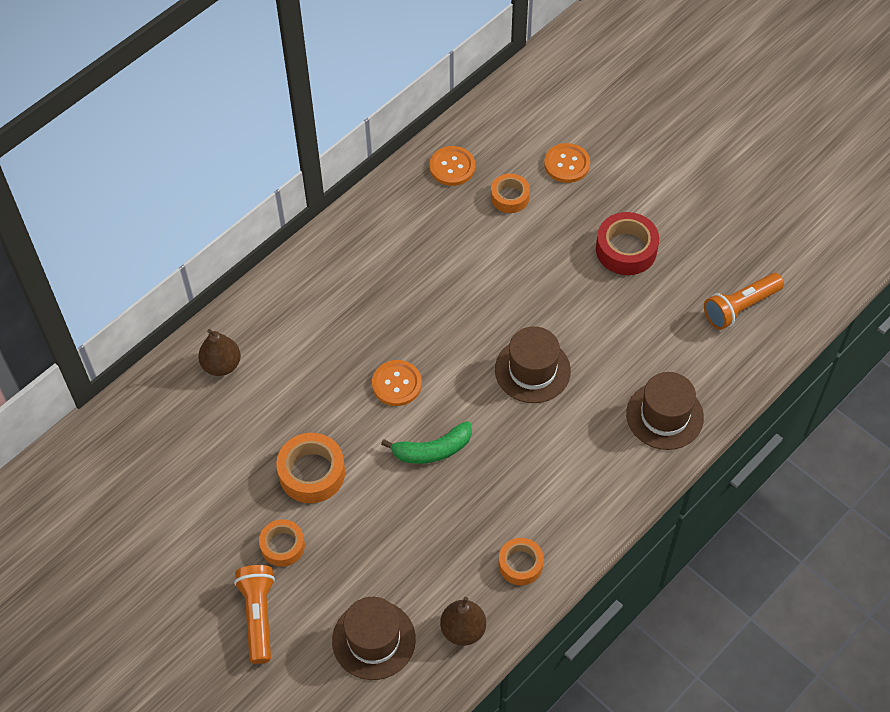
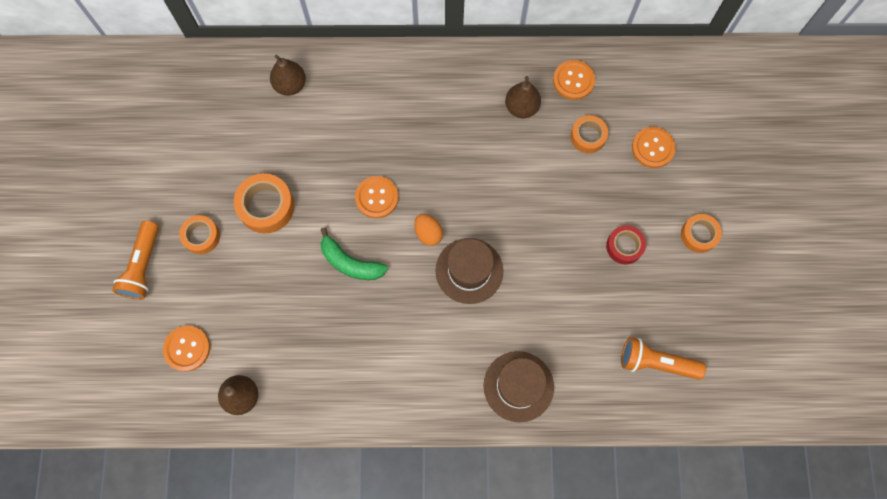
camera: 45 degrees right, 15 degrees up
(258, 616) = (143, 266): orange flashlight -> orange flashlight turned 150 degrees clockwise
(373, 640) = (187, 348): brown hat -> orange button
(434, 220) = (521, 107): none -> brown pear
(469, 372) = (428, 233): none -> orange egg
(520, 564) = (320, 391): orange tape -> orange tape (699, 235)
(626, 249) = (624, 246): red tape -> red tape, size x0.65

